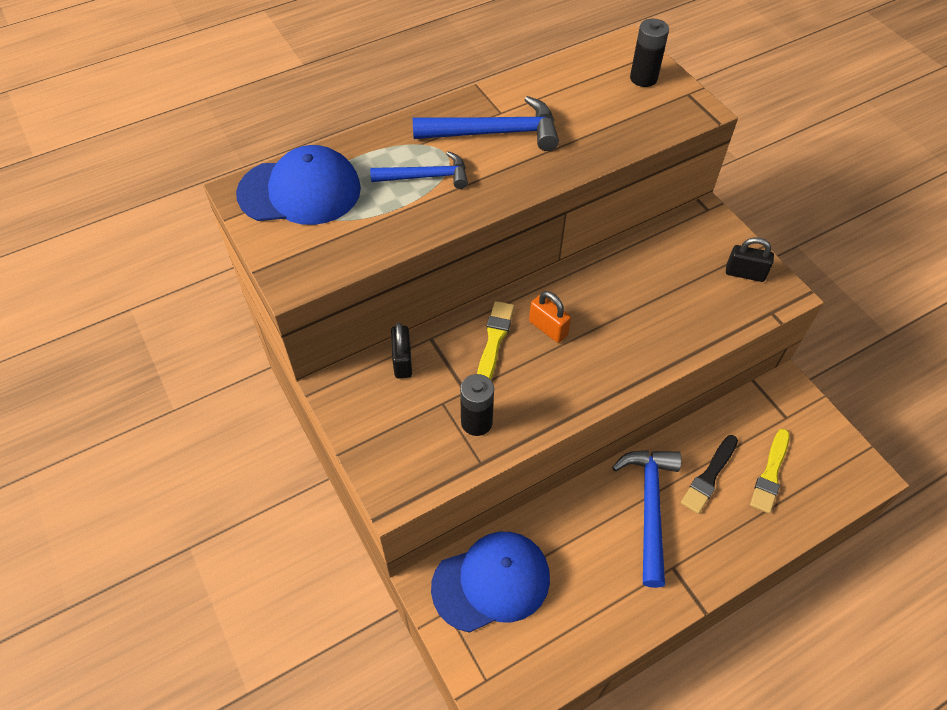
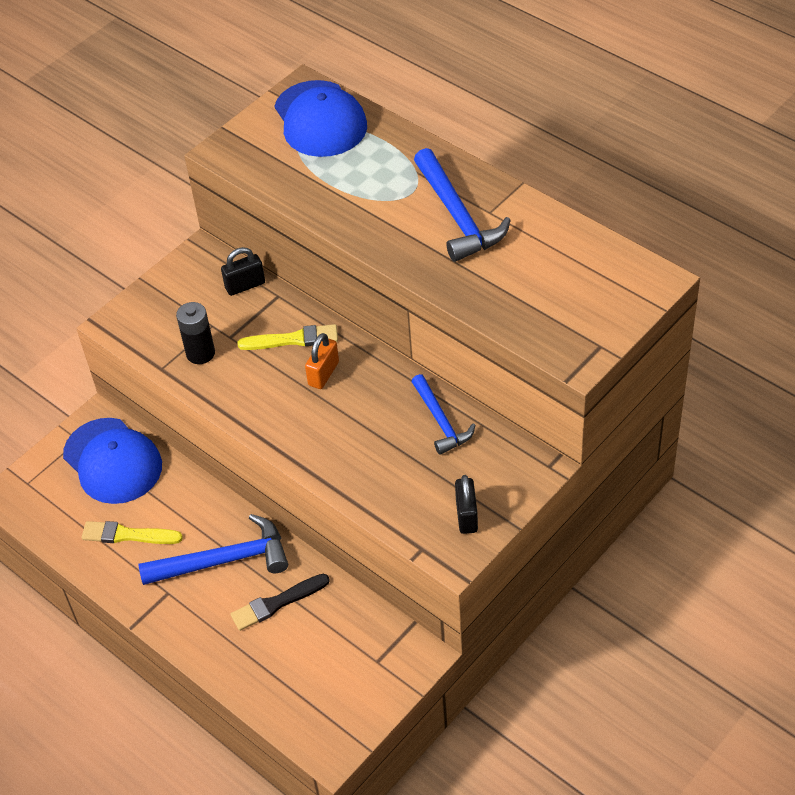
camera: 75 degrees right, 5 degrees down
(425, 176) = (375, 188): blue hammer -> blue hammer (441, 421)
(643, 78) = (605, 304): black battery -> none
(709, 476) = (277, 603): black brush -> black brush turned 45 degrees counterclockwise
(770, 473) = (300, 657): yellow brush -> yellow brush (128, 535)

